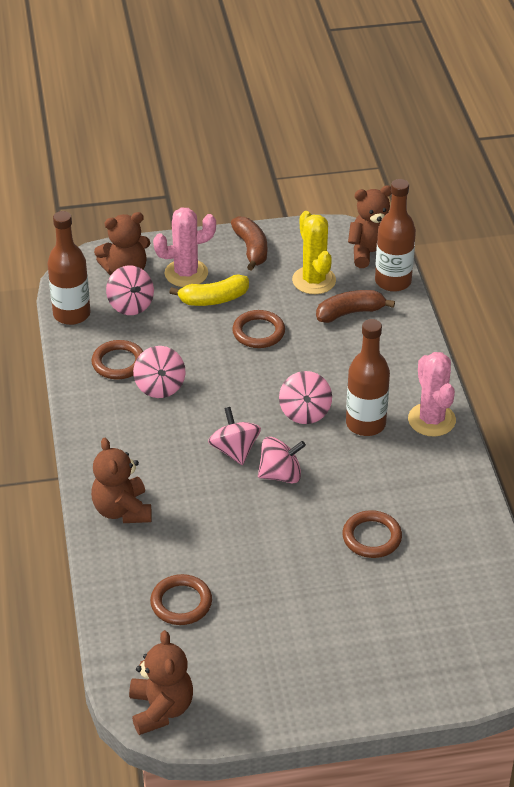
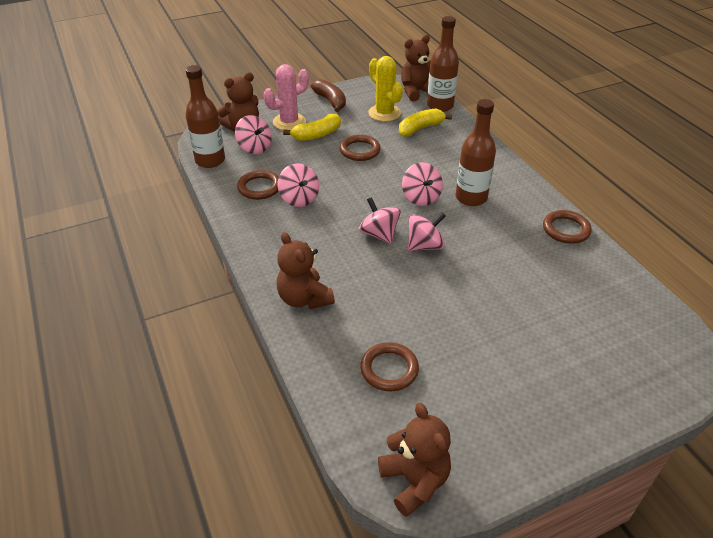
camera: 15 degrees left, 0 degrees up
(350, 313) = (420, 128): brown banana -> yellow banana
(372, 537) = (522, 280): brown ring -> brown ring (566, 229)
(431, 420) = (518, 187): pink cactus -> none

